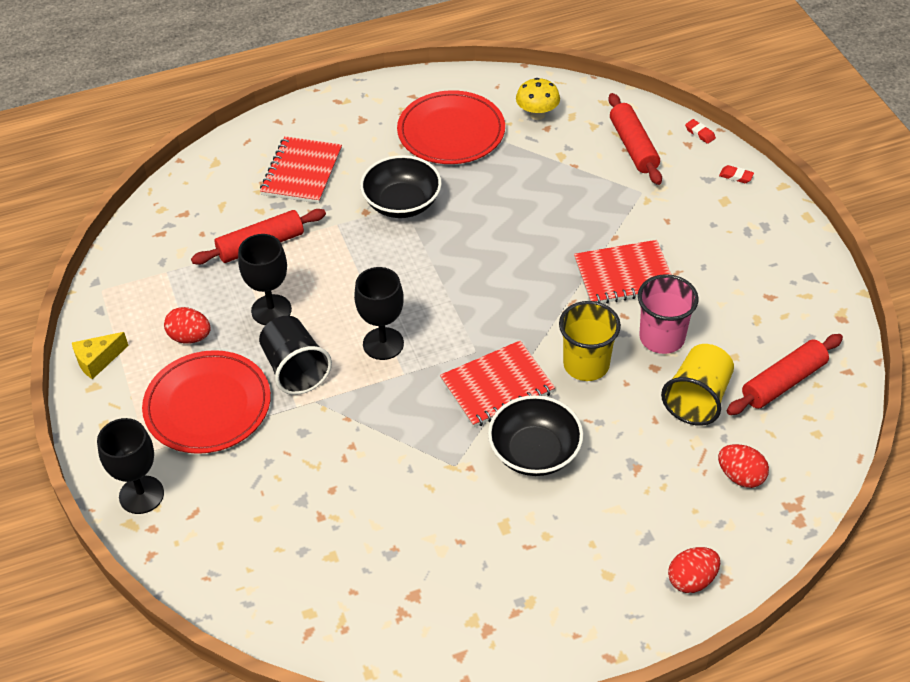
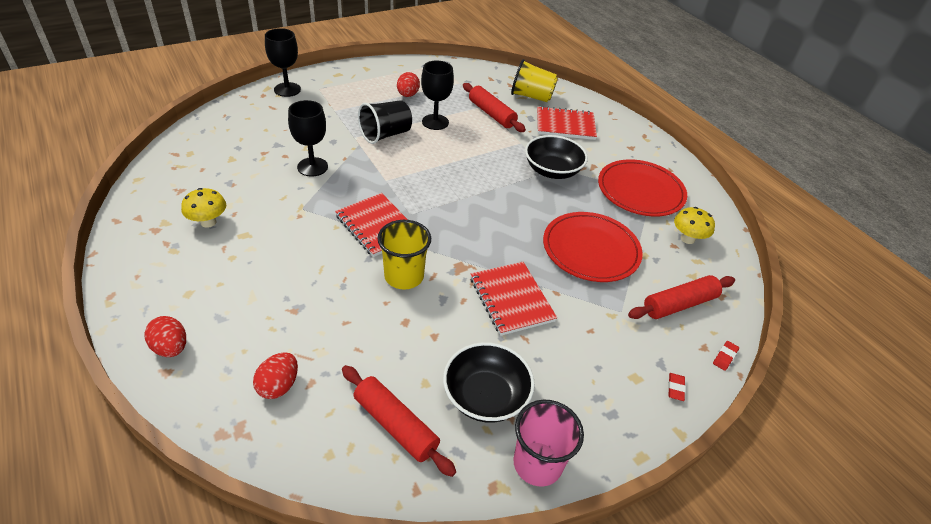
camera: 75 degrees right, 5 degrees down
(98, 360) = (386, 68): yellow cheese -> none
(208, 405) = (354, 105): red plate -> red plate (591, 249)
(383, 344) = (412, 169): black goblet -> black goblet (312, 167)
(476, 569) = (208, 222): none -> yellow mushroom
(534, 452) = (312, 248): black bowl -> black bowl (485, 396)
(662, 338) = (441, 327): pink cup -> pink cup (537, 463)
(697, 399) = (370, 353): yellow cup -> yellow cup (531, 96)

